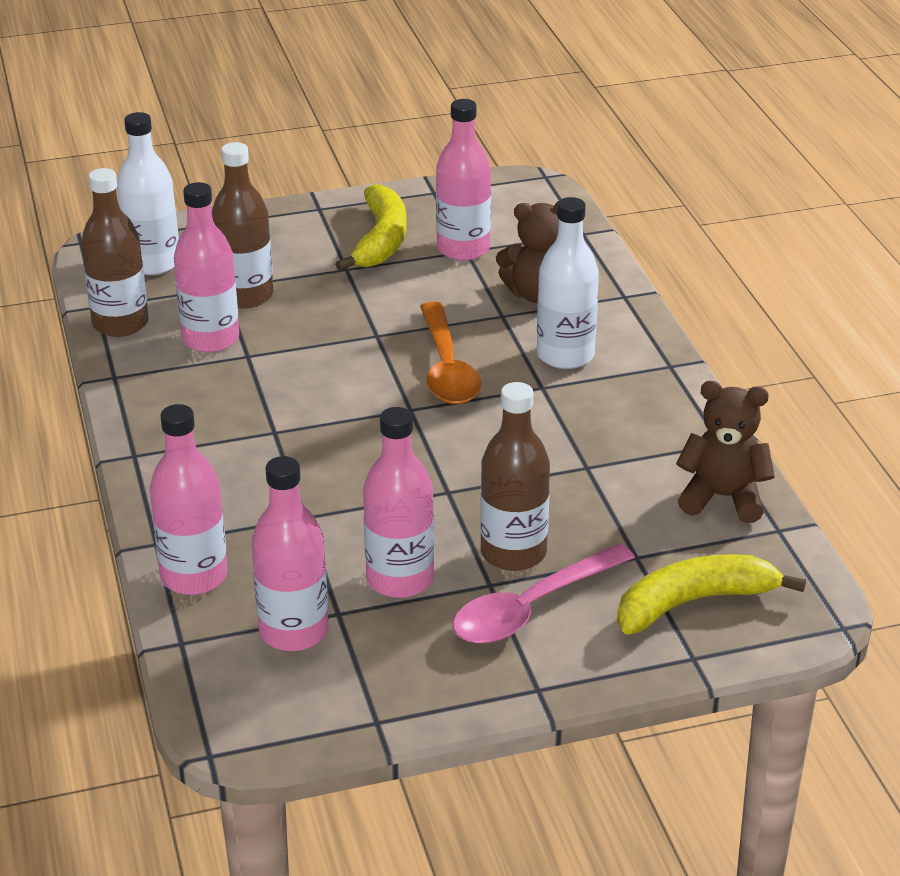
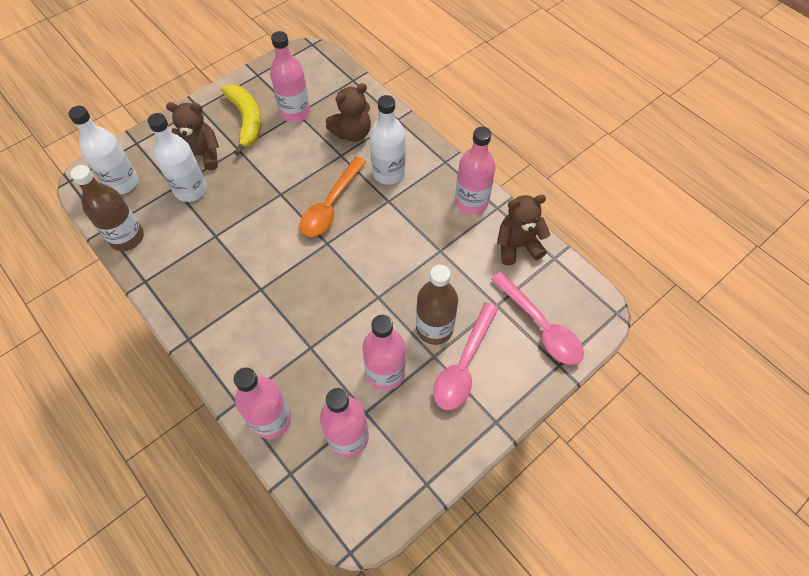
camera: 25 degrees left, 25 degrees up
(211, 339) = (187, 231): pink bottle -> pink bottle (471, 202)
(246, 296) = (191, 190): brown bottle -> white bottle
(286, 262) = (201, 155): none -> brown teddy bear
(447, 368) = (331, 205): orange spoon -> orange spoon turned 60 degrees clockwise
(694, 602) = (540, 326): yellow banana -> pink spoon

